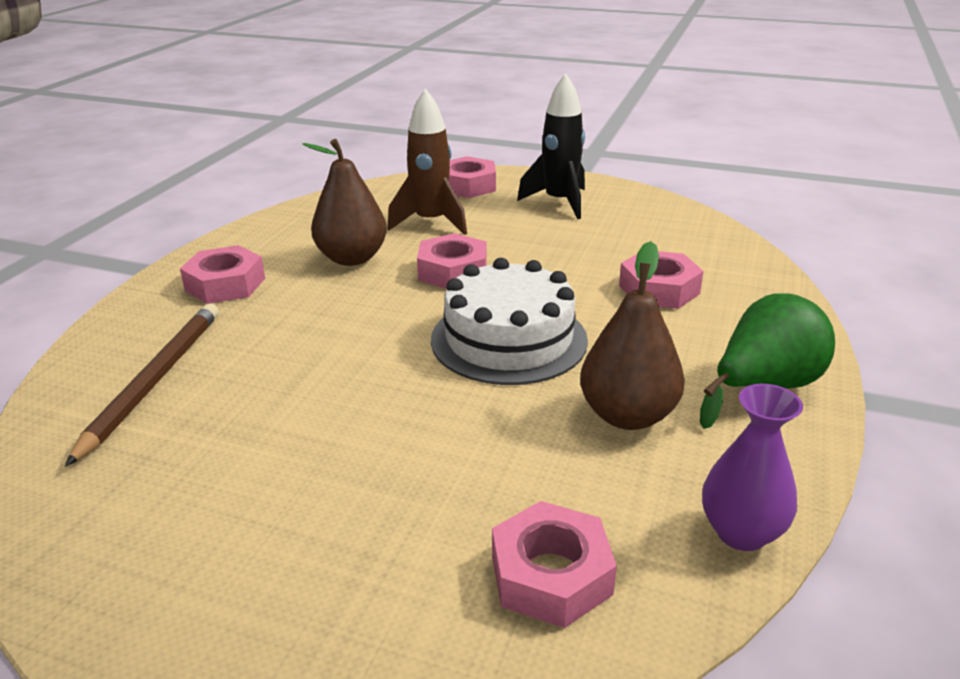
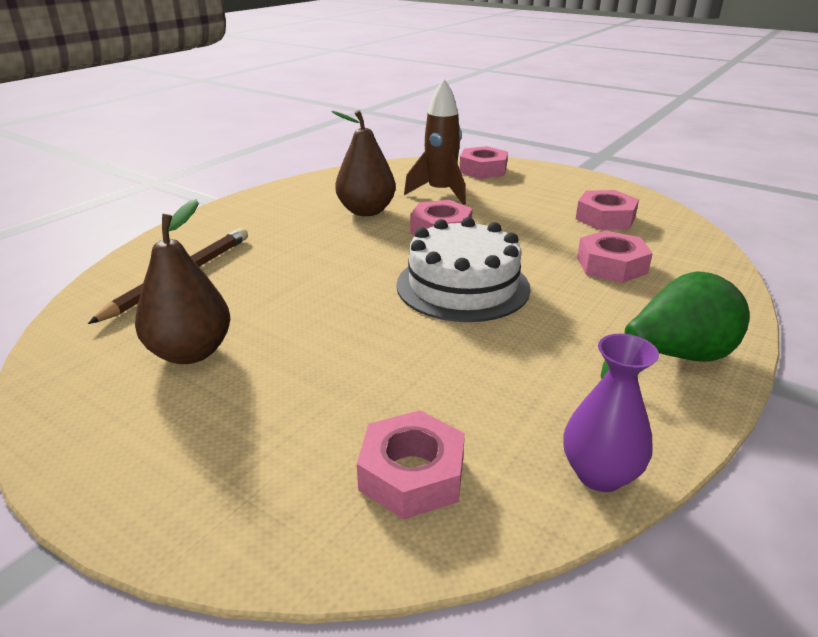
camera: 15 degrees right, 0 degrees up
(225, 284) = (264, 218): pink nut -> pink nut (605, 218)
(559, 202) = (554, 189): black rocket -> none
(628, 415) = (538, 360): brown pear -> brown pear (191, 352)

